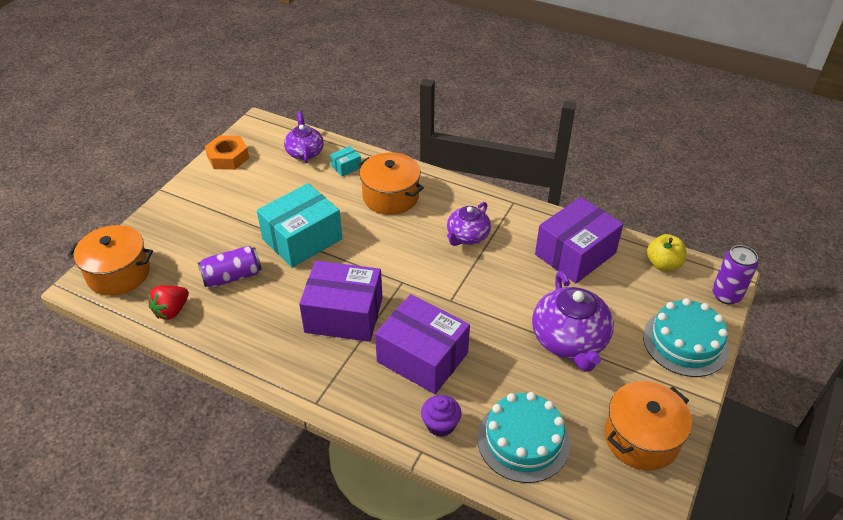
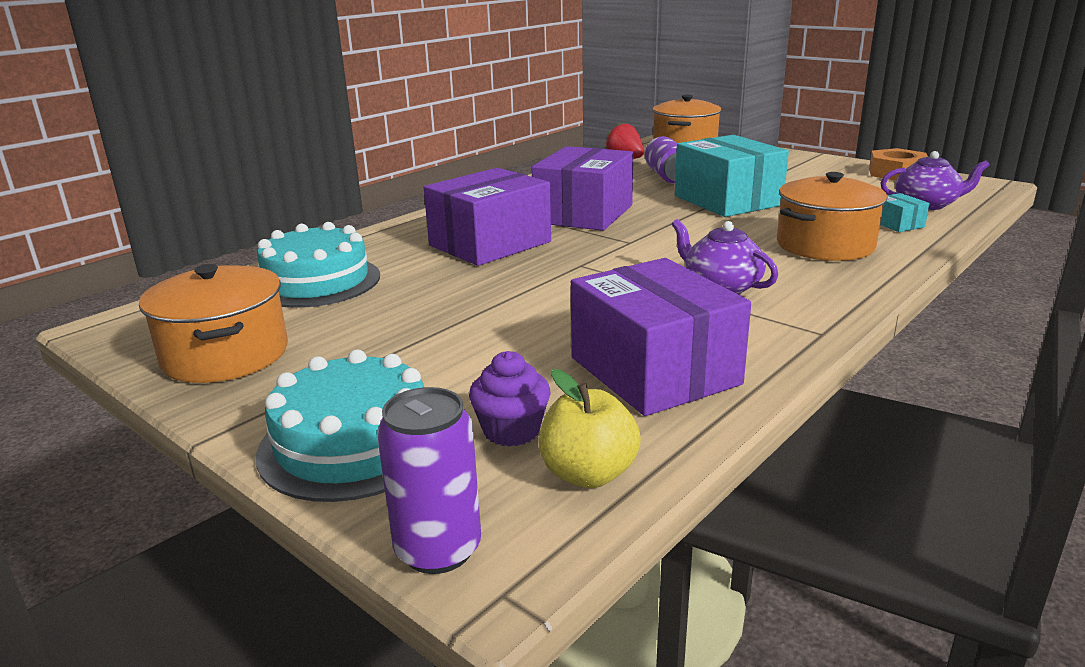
camera: 105 degrees right, 20 degrees down
(440, 425) = (385, 245): purple cupcake -> purple cupcake (511, 431)
(569, 340) = (447, 332): purple teapot -> none

